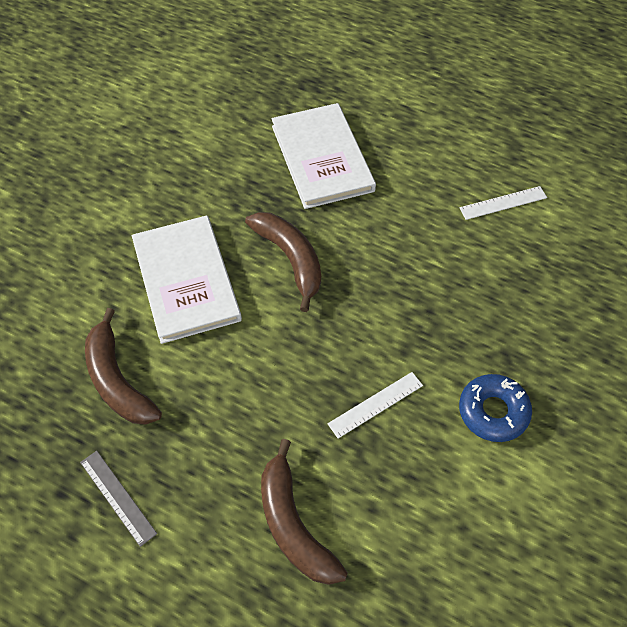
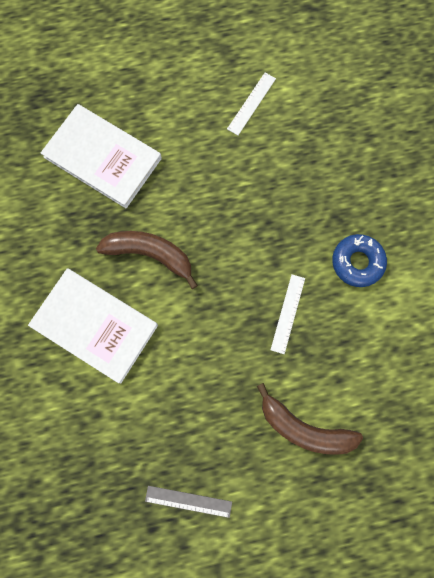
camera: 40 degrees left, 20 degrees up
(117, 380) = (116, 430): brown banana -> none

